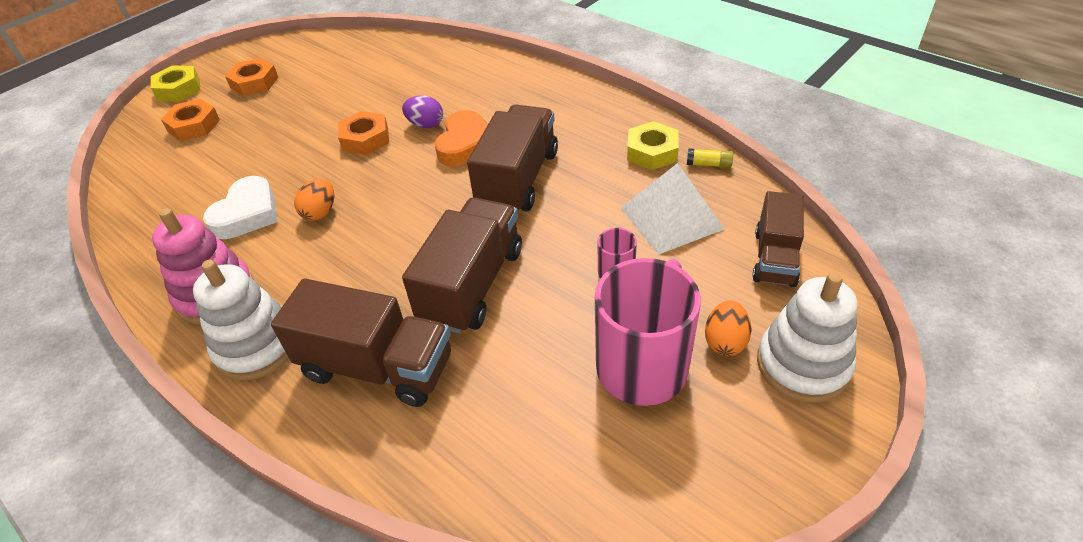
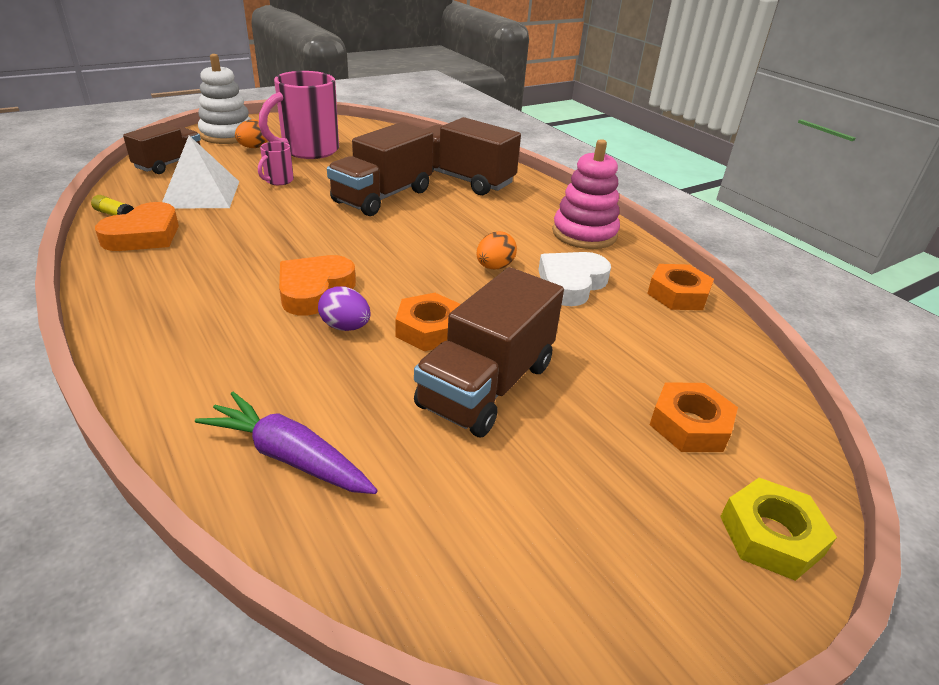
camera: 170 degrees left, 10 degrees down
(254, 83) = (610, 500): orange nut -> orange nut (678, 294)
(257, 346) = (544, 203): white stacking toy -> none
(417, 60) = (289, 456): none -> purple carrot
(518, 179) = (291, 246): brown truck -> brown truck (487, 385)
(652, 152) = (144, 235): yellow nut -> orange heart

